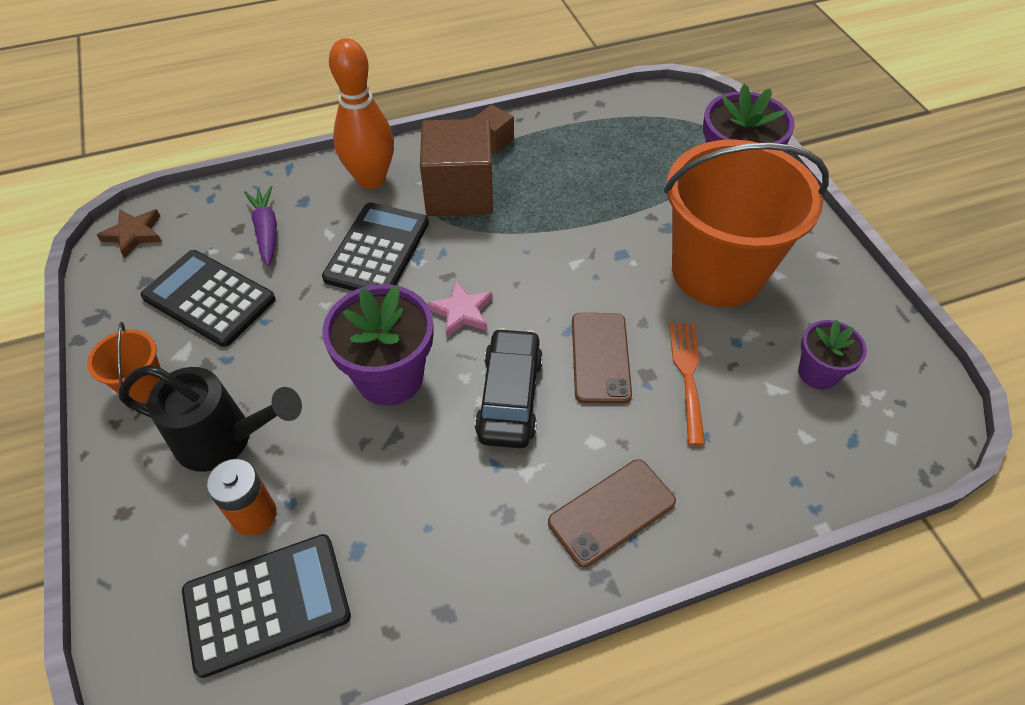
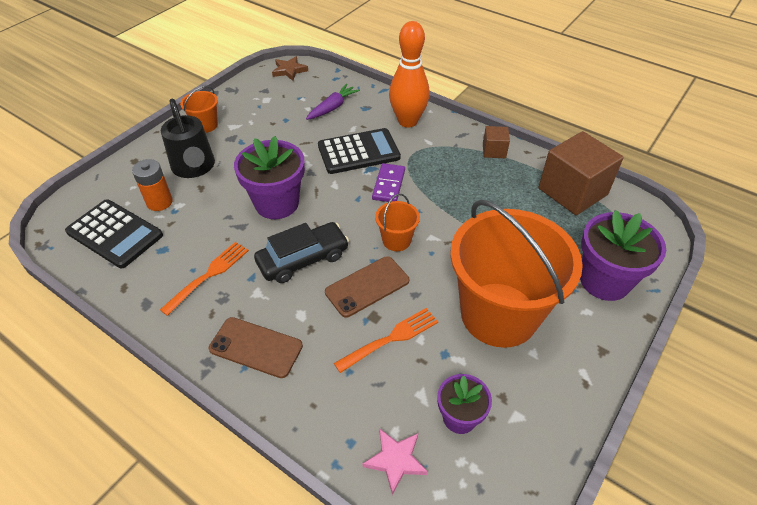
camera: 55 degrees right, 5 degrees down
(209, 298) = (272, 115): black calculator -> none
(454, 513) = (208, 276): none -> orange fork
(459, 193) = (435, 159): brown cube -> brown cube (572, 191)
(460, 254) = (388, 185): none -> purple domino
(462, 312) = (346, 207): pink star -> pink star (395, 460)
(553, 295) = (396, 240): none -> orange bucket

